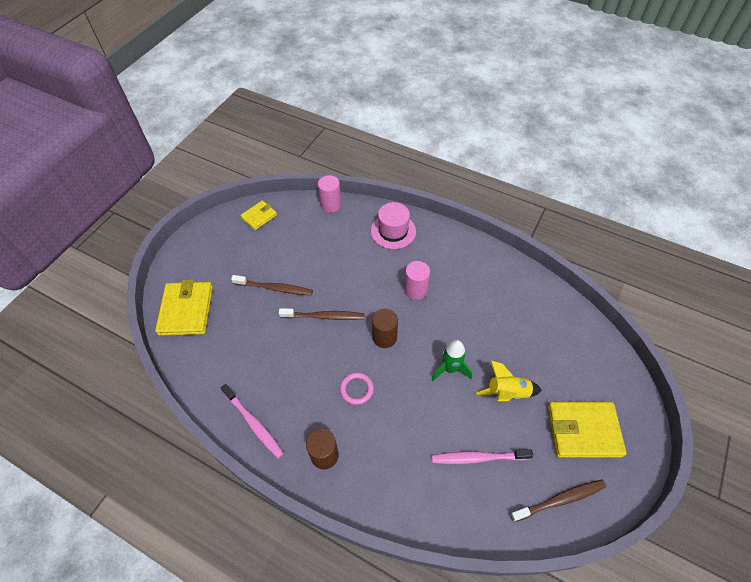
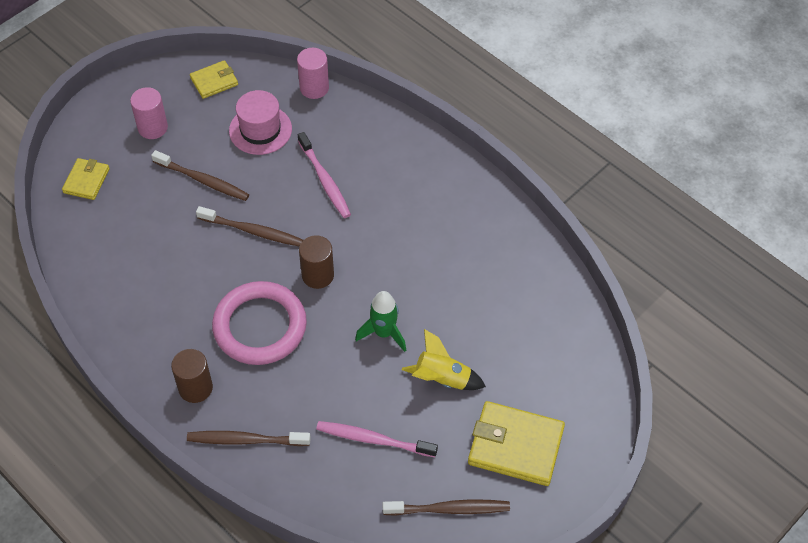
camera: 15 degrees right, 0 degrees up
(186, 310) = (86, 181): yellow wallet -> yellow wallet, size x0.56
(253, 424) = (126, 332): pink toothbrush -> pink toothbrush (325, 180)
(356, 389) = (260, 326): pink ring -> pink ring, size x2.17
(380, 489) = (245, 440): none -> brown toothbrush
(393, 231) = (383, 143): pink hat -> pink hat (260, 130)
(415, 290) = (381, 228): pink cylinder -> pink cylinder (152, 128)

